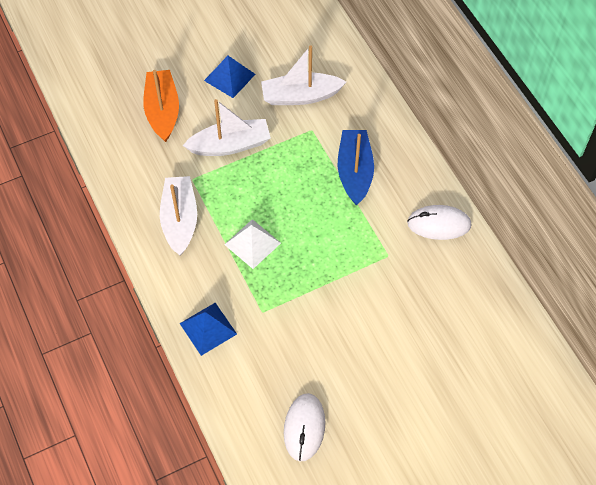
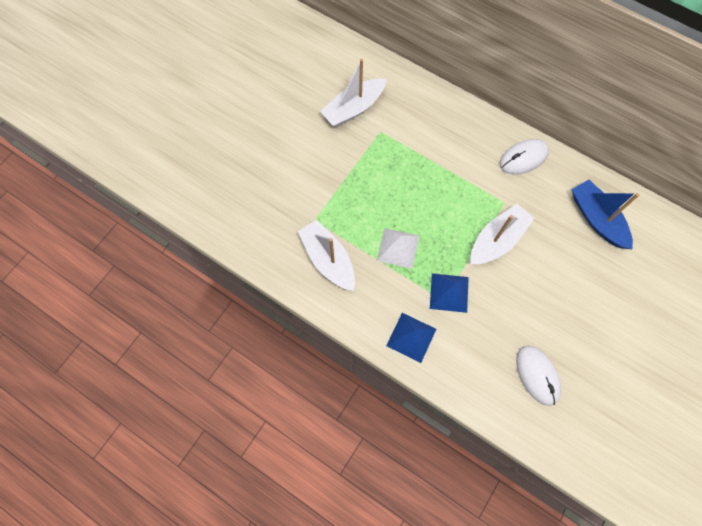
camera: 30 degrees left, 10 degrees up
(162, 111) = (252, 175): orange boat -> none
(229, 77) = (288, 120): blue pyramid -> blue pyramid (449, 292)
(230, 145) = (326, 176): white boat -> white boat (497, 240)
(355, 172) = (435, 149): blue boat -> blue boat (596, 219)

